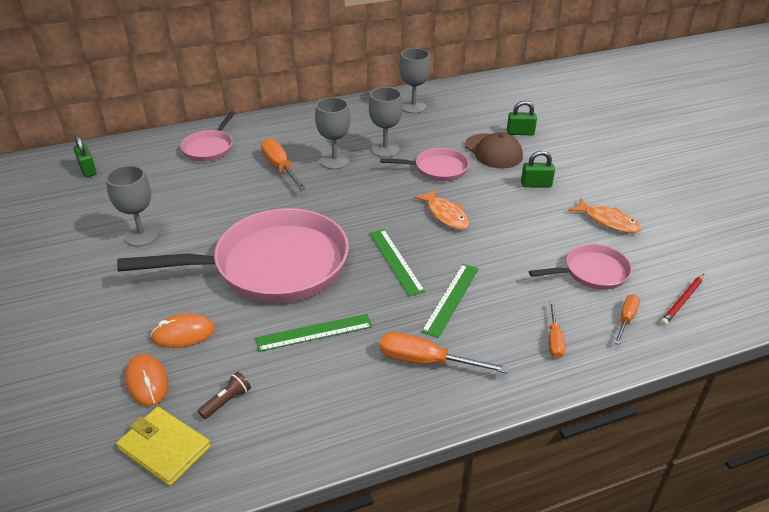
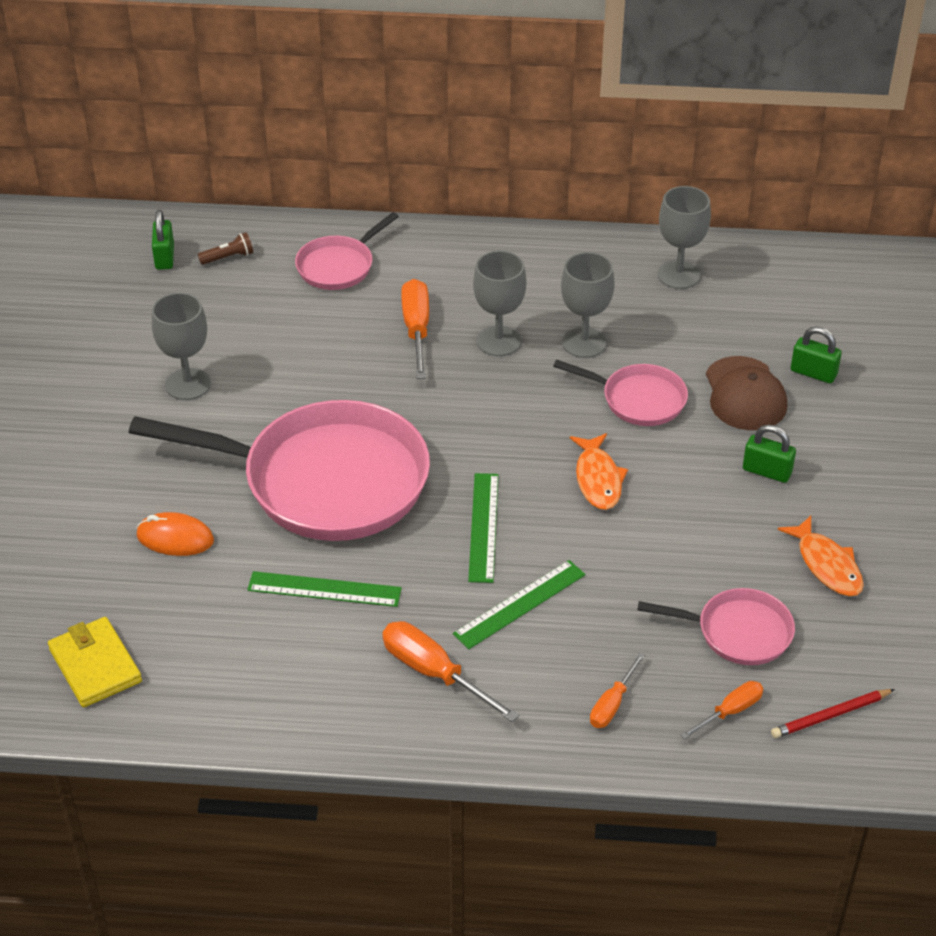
camera: 25 degrees right, 5 degrees up
(147, 382) = (110, 584): orange mouse -> none
(227, 401) = (183, 637): brown flashlight -> brown flashlight (228, 257)

